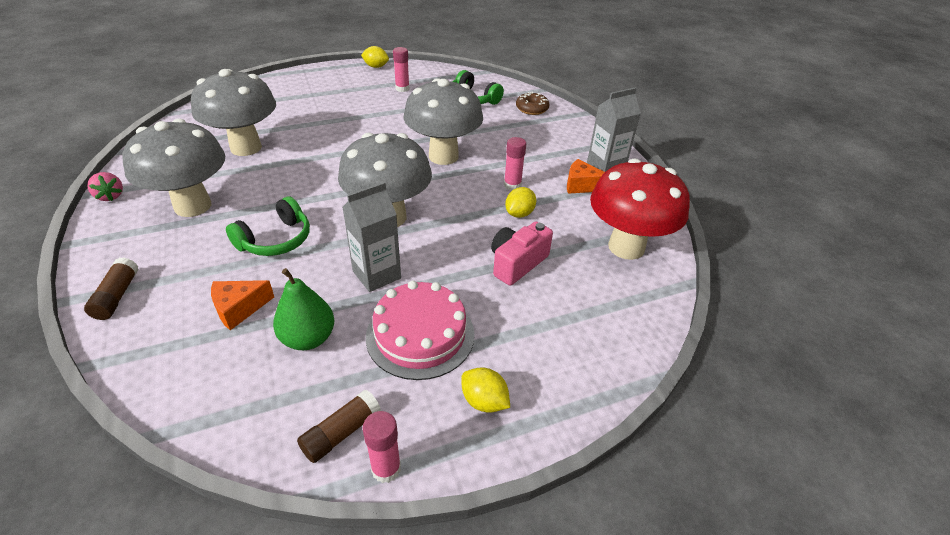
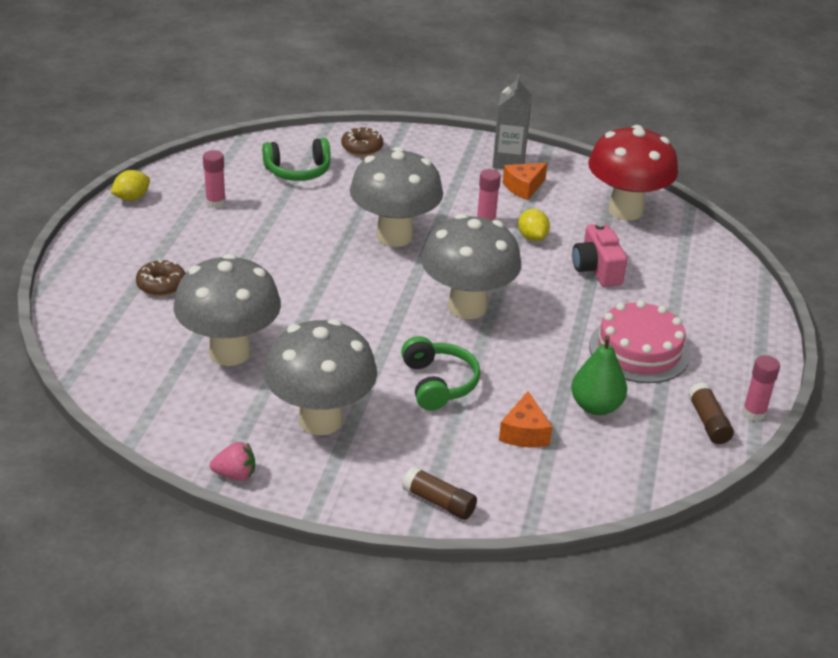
camera: 55 degrees left, 5 degrees down
(298, 103) = (161, 285): none -> brown donut
(377, 275) = (546, 344): grey carton -> none
(484, 401) = (728, 349): yellow lemon -> none

